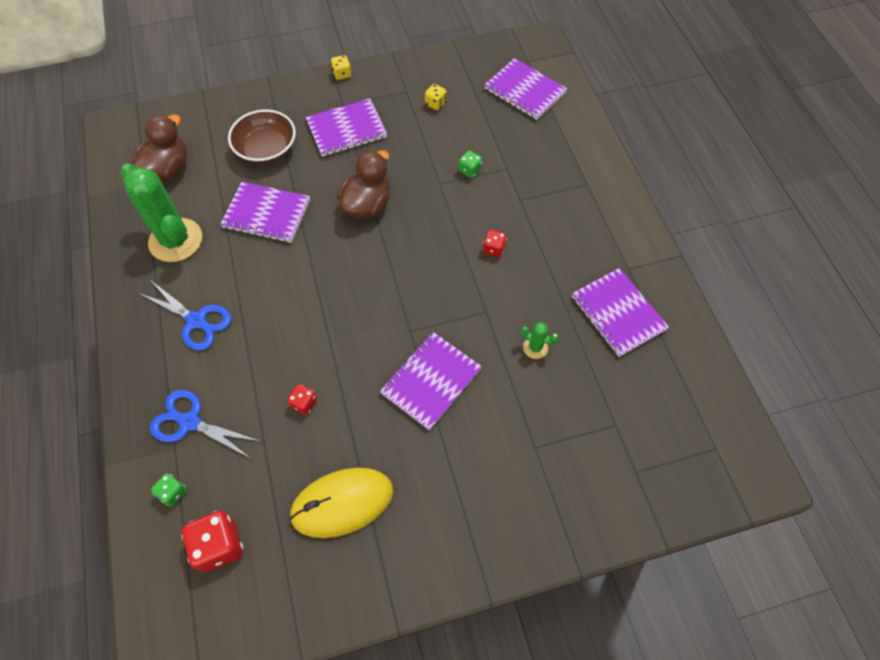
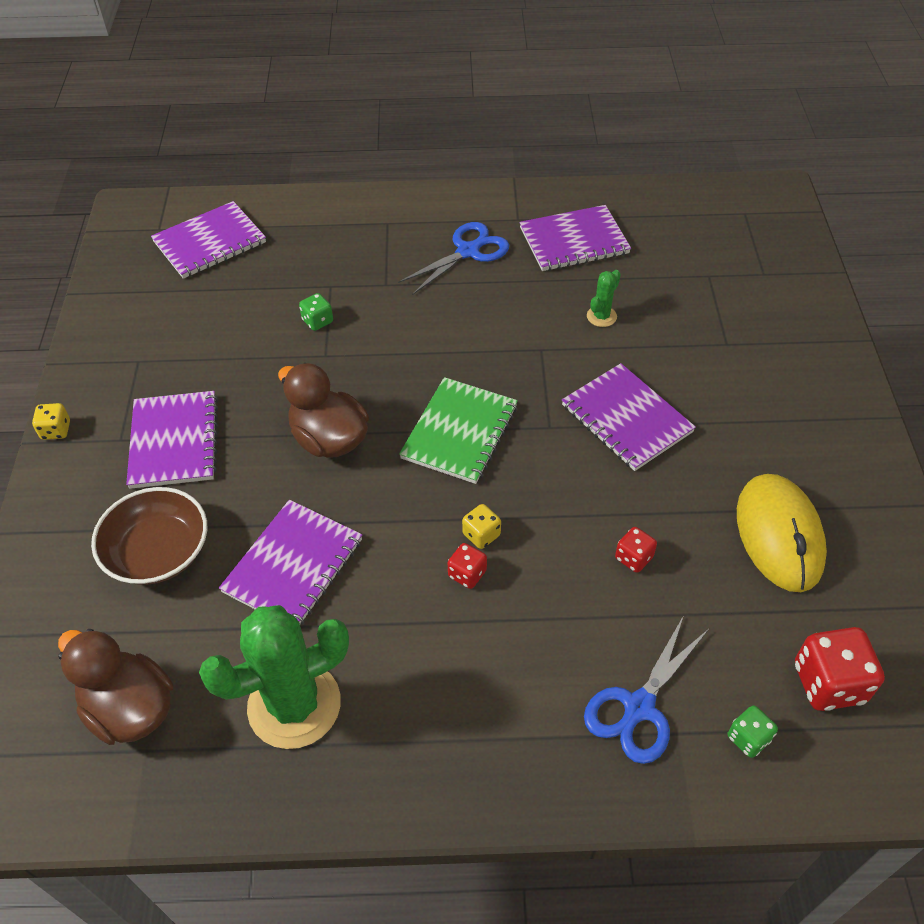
camera: 75 degrees left, 10 degrees down
(196, 321) = (464, 685): blue scissors -> blue scissors (468, 251)
(391, 276) = (460, 432): none -> green notebook
(435, 103) = (181, 333): yellow dice -> yellow dice (481, 535)
(494, 249) = (451, 323): red dice -> red dice (467, 574)

